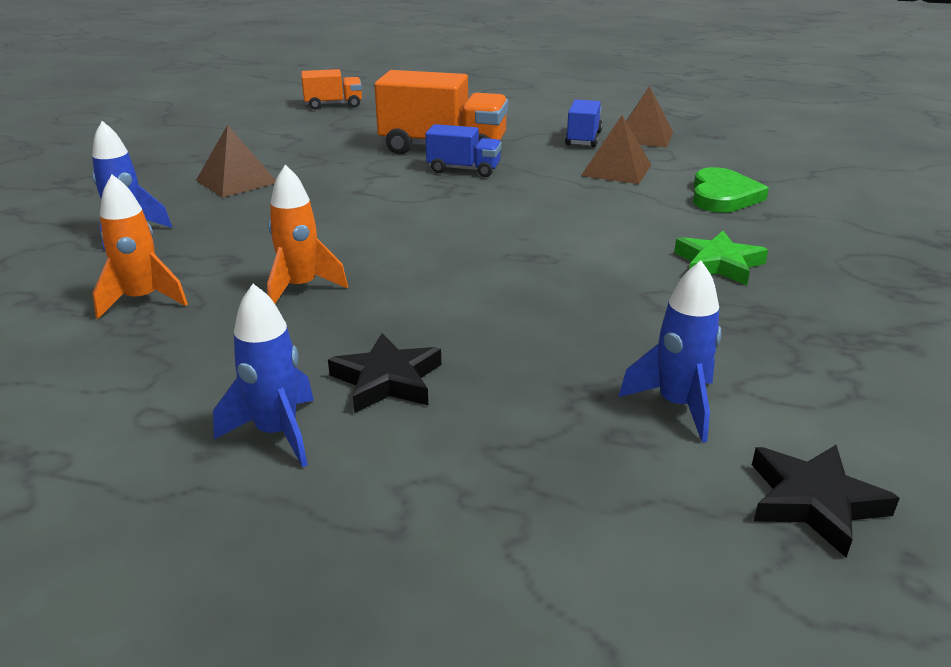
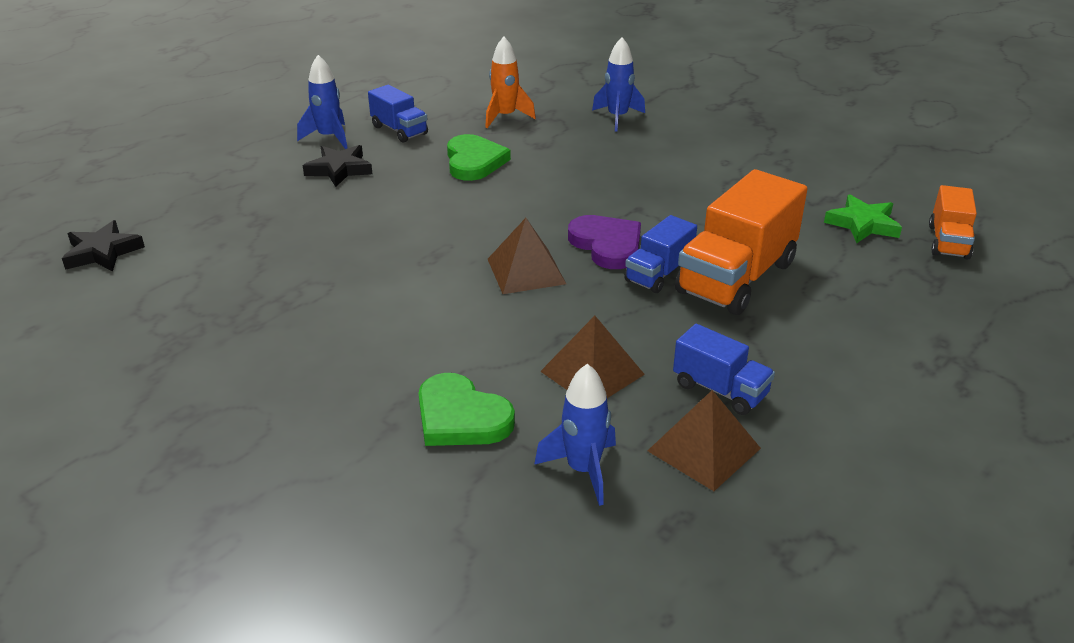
camera: 115 degrees right, 5 degrees up
(220, 372) = (399, 130): none -> blue truck
(236, 181) = (700, 161): brown pyramid -> brown pyramid (526, 271)
(301, 288) = (474, 161): orange rocket -> green heart
(437, 192) = (607, 245): none -> purple heart
(677, 405) = (210, 245): blue rocket -> blue rocket (583, 470)
(718, 264) = (333, 339): green star -> green star (863, 224)

